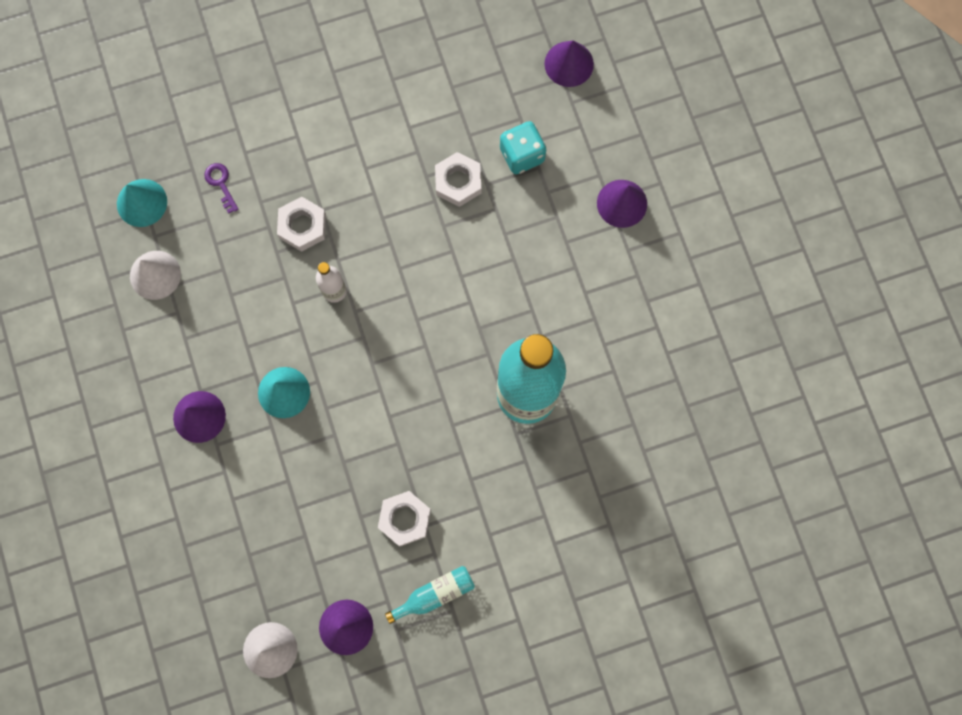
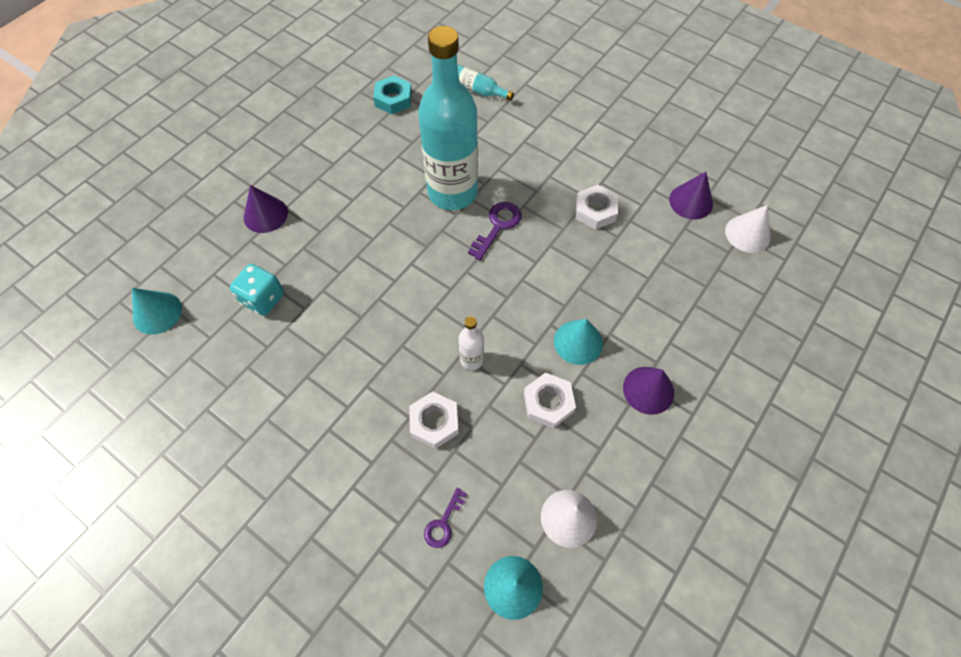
camera: 125 degrees left, 15 degrees down
(435, 594) = (624, 168): turquoise bottle -> turquoise bottle (478, 90)
(455, 410) = (497, 226): none -> purple key
(458, 182) = (315, 329): white nut -> white nut (548, 402)
(569, 64) = (157, 313): purple cone -> turquoise cone
(702, 416) = (393, 99): none -> turquoise nut

